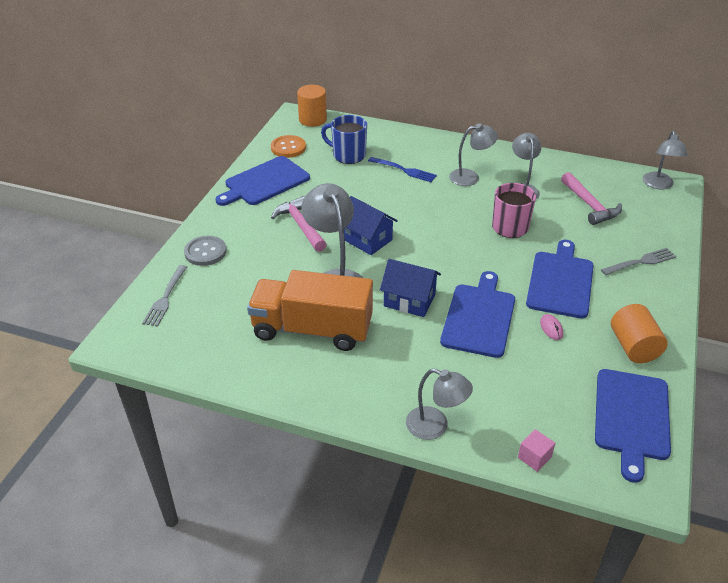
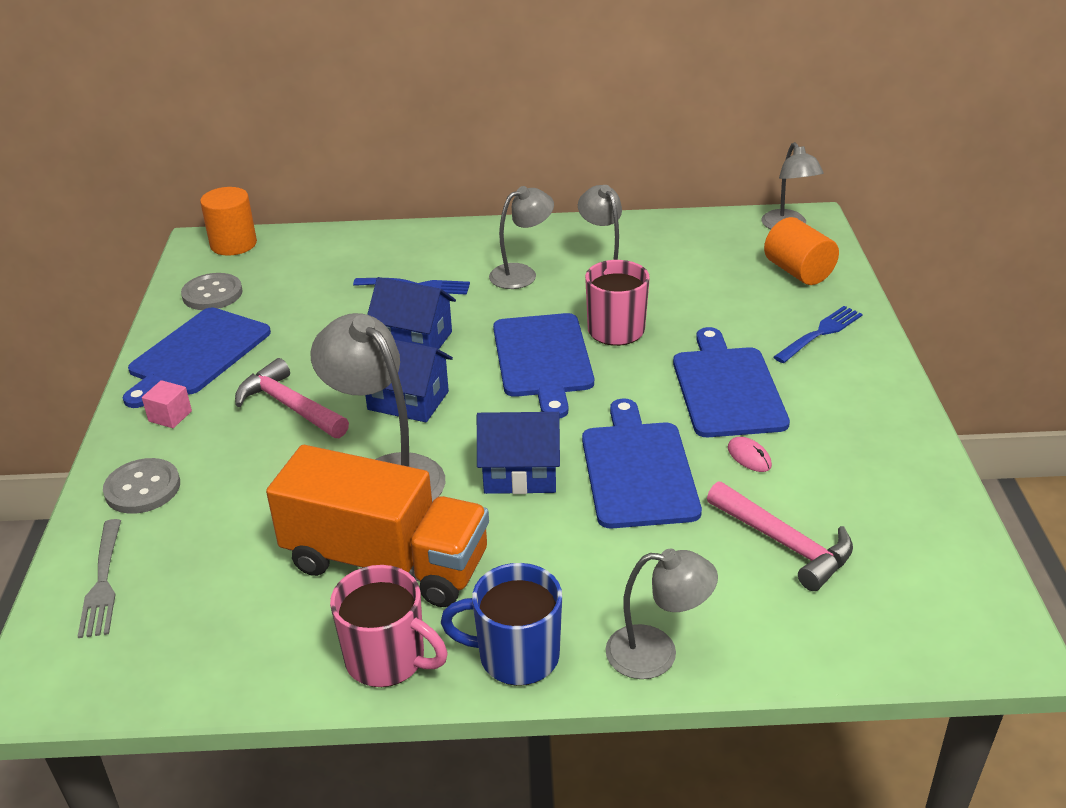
camera: 20 degrees left, 5 degrees down
(288, 148) = (212, 294): orange button -> grey button
(288, 383) = (387, 659): none -> pink mug
(312, 329) = (386, 562): orange truck -> orange truck turned 150 degrees counterclockwise
(348, 155) = (317, 284): blue mug -> blue mug (516, 656)
(387, 203) = (414, 340): none -> blue house
(534, 457) = (825, 652): pink cube -> pink cube (170, 416)
(590, 205) = (711, 274): pink hammer -> pink hammer (785, 544)
(632, 417) = (925, 550): blue cutting board -> blue cutting board (543, 359)
(633, 347) = (874, 451): orange cylinder -> orange cylinder (798, 272)
(640, 262) = (820, 334): grey fork -> blue fork

